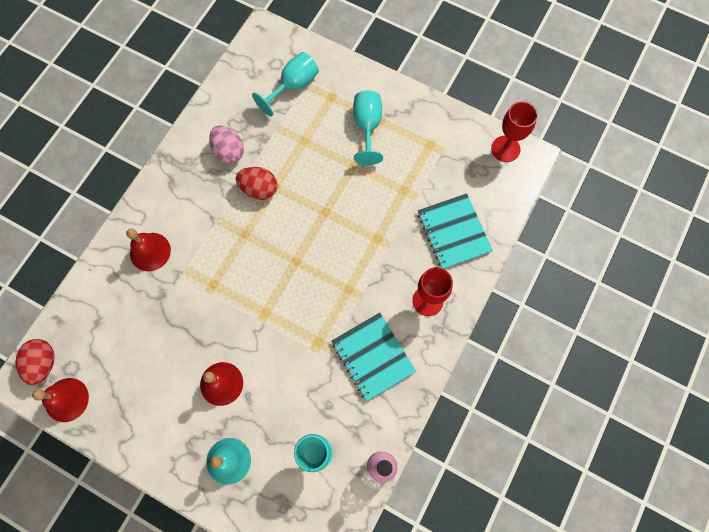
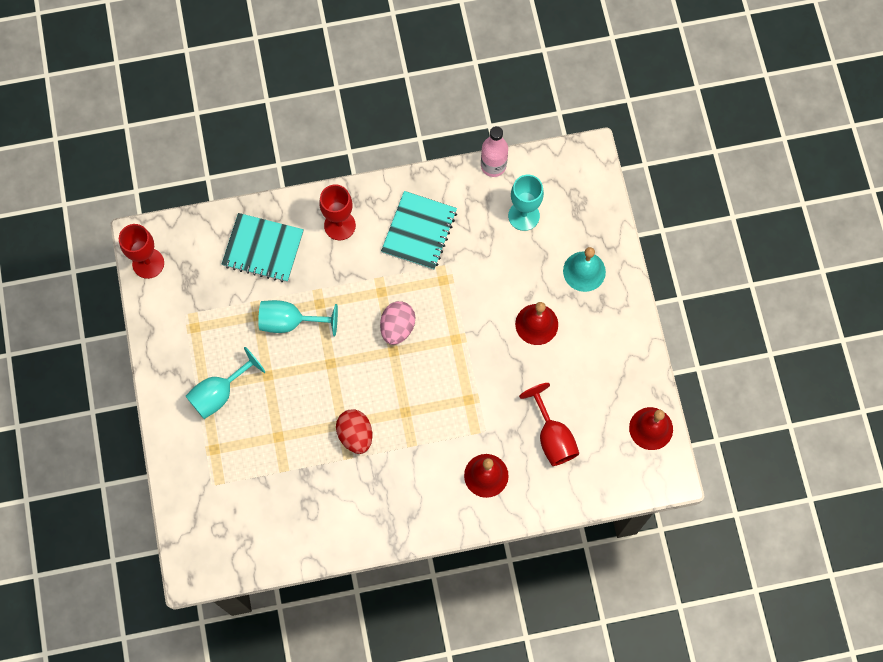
camera: 130 degrees left, 0 degrees up
(43, 363) = (643, 473): red egg -> none
(131, 320) = (552, 437): none -> red goblet
(229, 151) = (342, 492): pink egg -> pink egg (397, 327)
(293, 86) = (230, 492): turquoise goblet -> turquoise goblet (290, 322)
(453, 232) = (263, 249): turquoise notebook -> turquoise notebook turned 75 degrees clockwise

